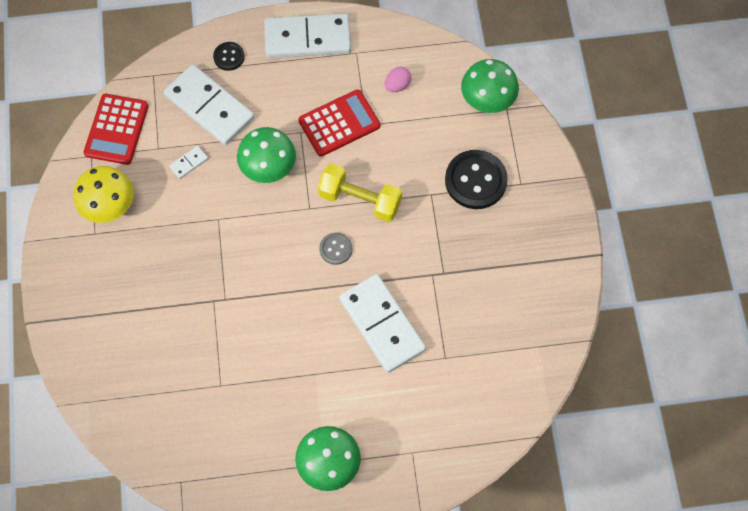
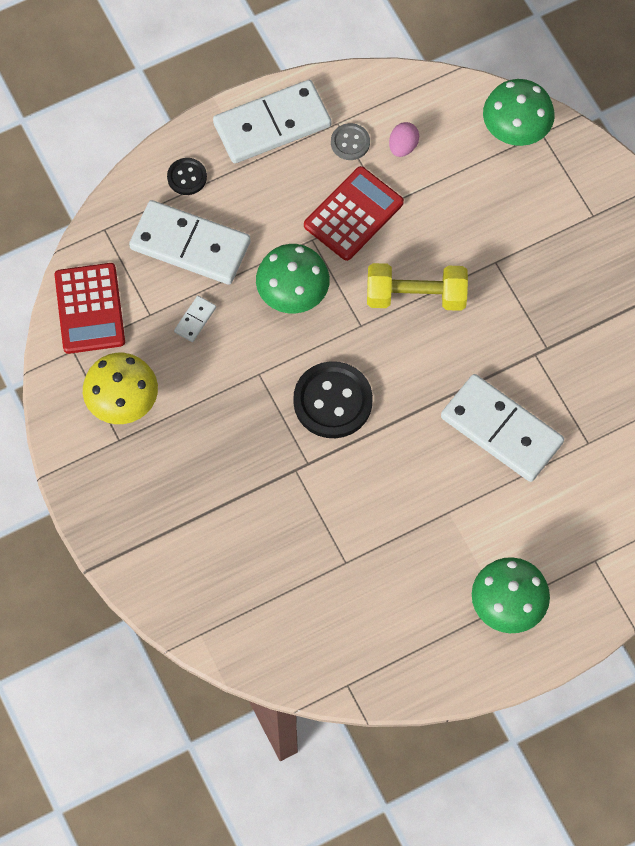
camera: 20 degrees left, 0 degrees up
(336, 249) = (412, 362): grey button -> grey button (350, 142)
(475, 180) = (540, 229): black button -> black button (332, 401)

